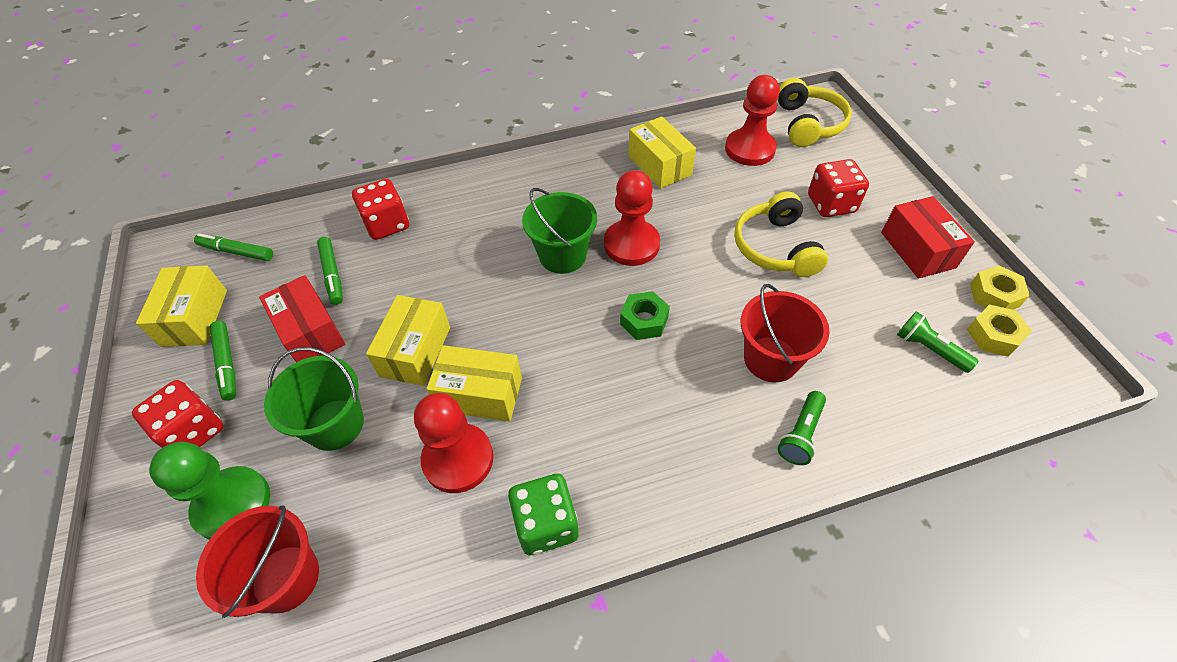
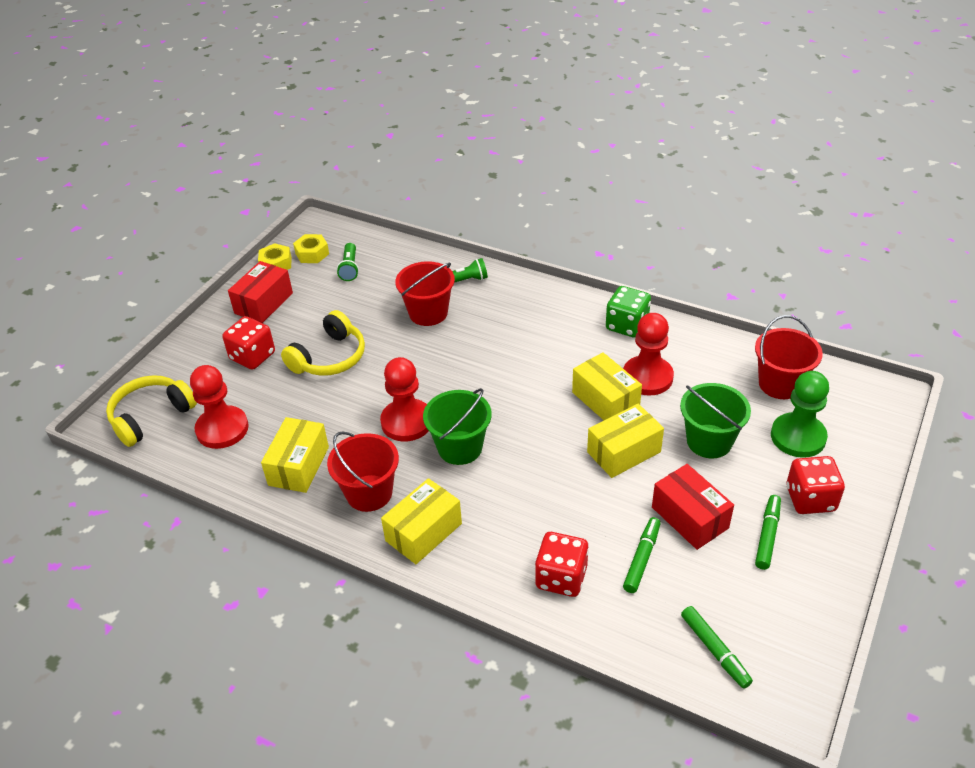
camera: 135 degrees left, 10 degrees down
(195, 318) = (780, 599): yellow box -> yellow box (423, 532)
(310, 332) = (689, 517): red box -> red box turned 45 degrees counterclockwise
(586, 183) = (369, 493): none -> red bucket
(644, 321) = (465, 373): green nut -> none

